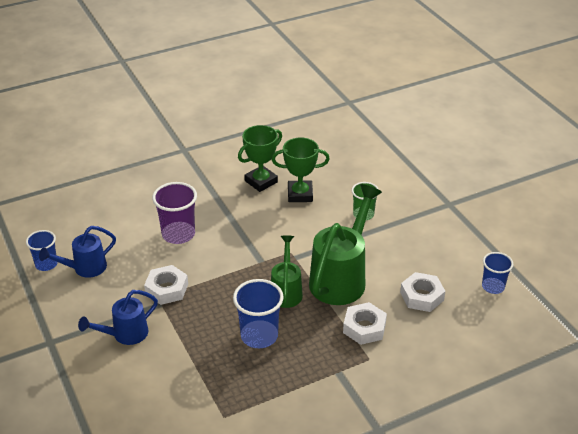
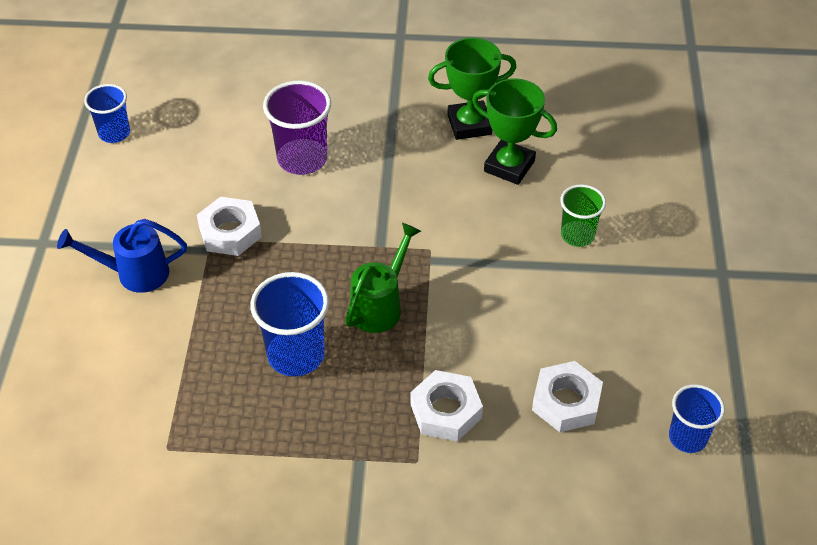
camera: 30 degrees right, 10 degrees up
(85, 268) = (154, 159): blue watering can -> none
(341, 278) = (471, 320): green watering can -> none

